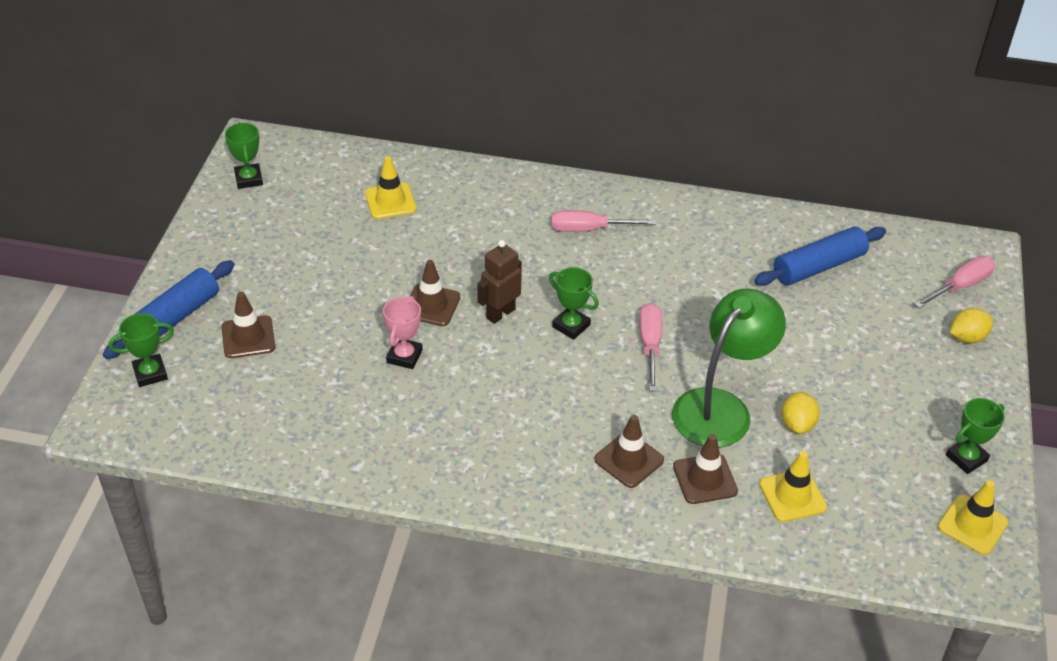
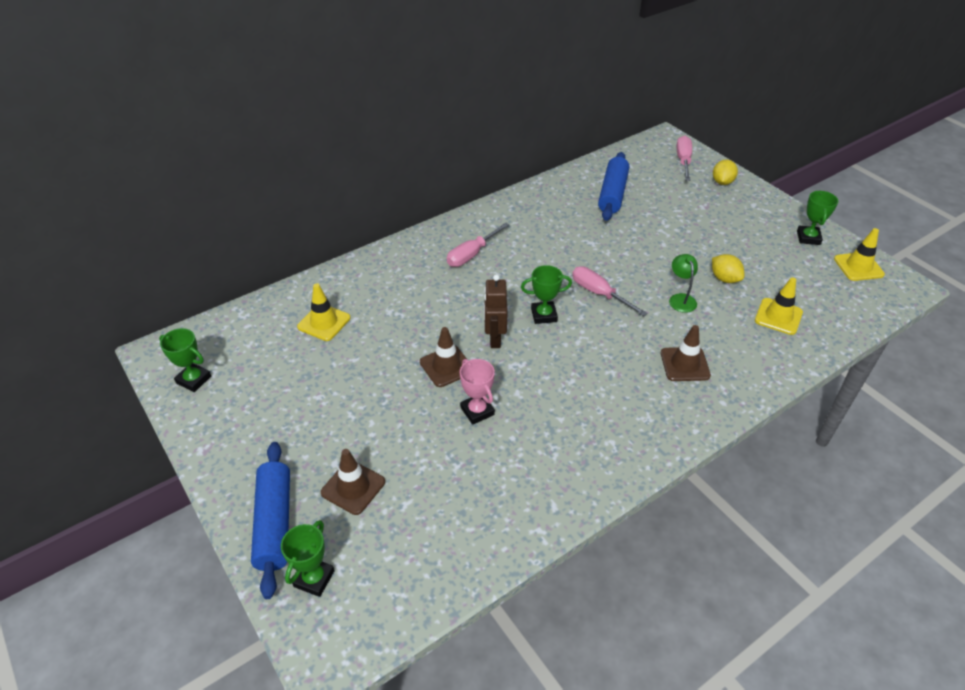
camera: 45 degrees left, 0 degrees up
(705, 479) = (732, 342): brown traffic cone -> none
(720, 407) = (680, 299): green lamp -> green lamp, size x0.46

